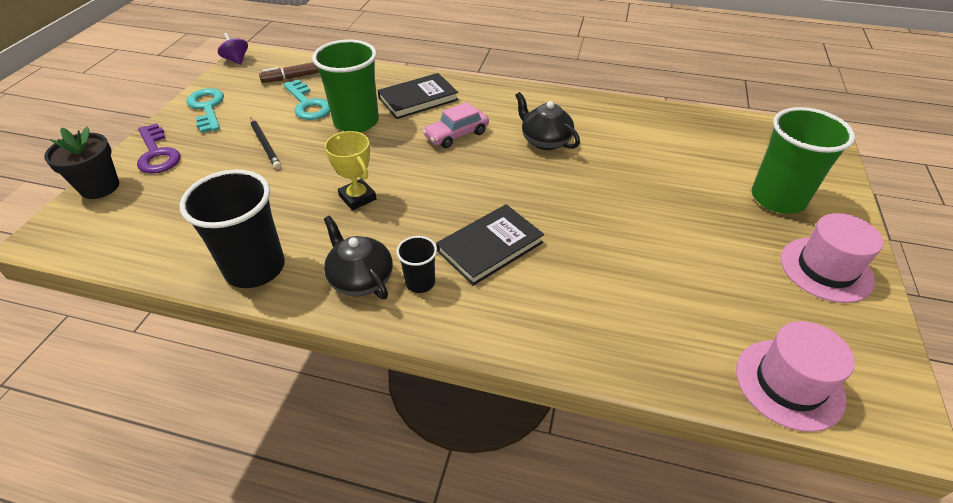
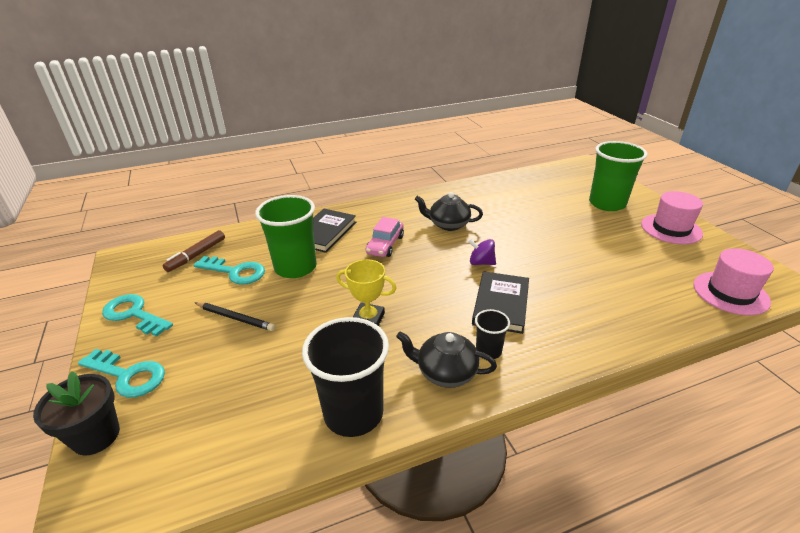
camera: 35 degrees left, 10 degrees down
(157, 154) = (128, 375): purple key -> turquoise key
(236, 60) = (114, 264): purple spinning top -> purple spinning top (481, 263)

